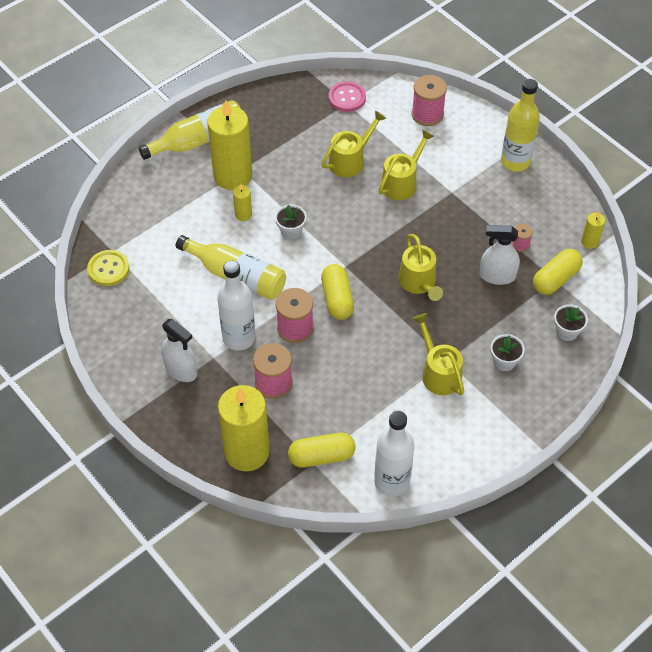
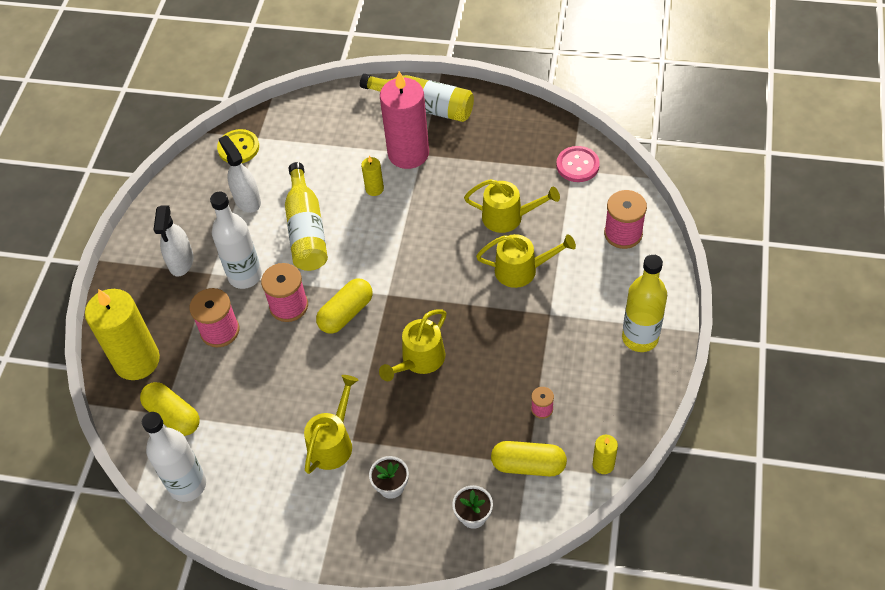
camera: 55 degrees right, 0 degrees up
(233, 176) = (408, 153): yellow candle -> pink candle
(291, 231) = (388, 232): white flower pot -> none
(497, 276) = (486, 415): white spray bottle -> white spray bottle (247, 200)

